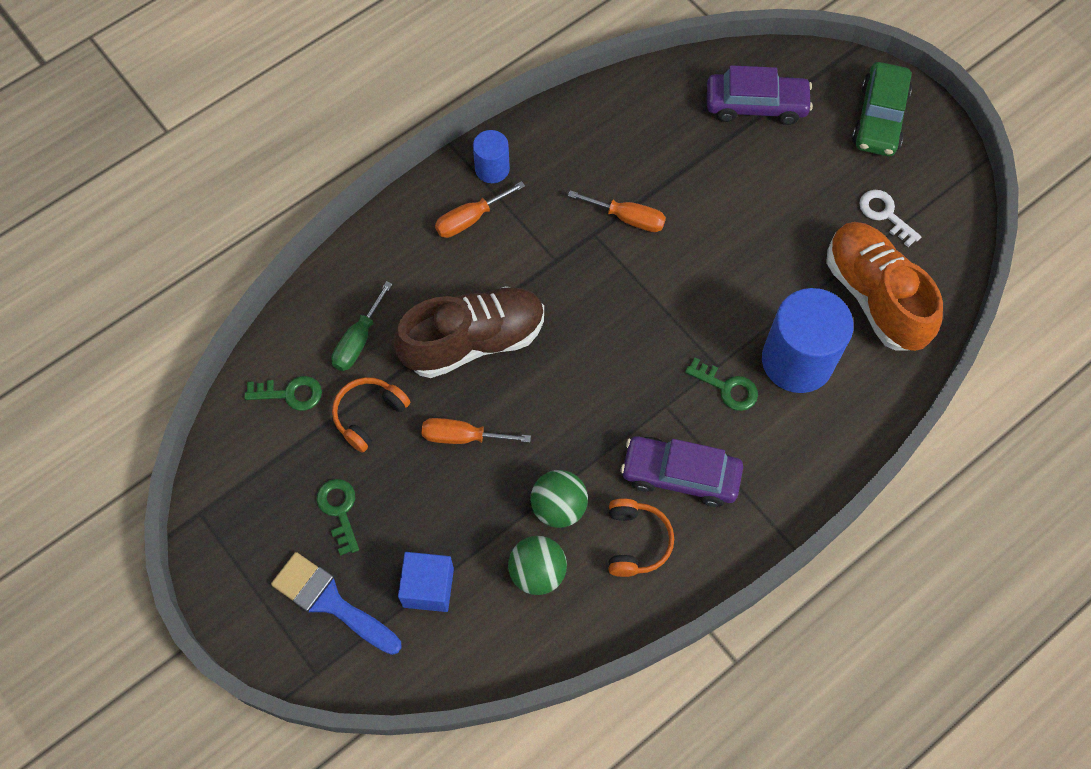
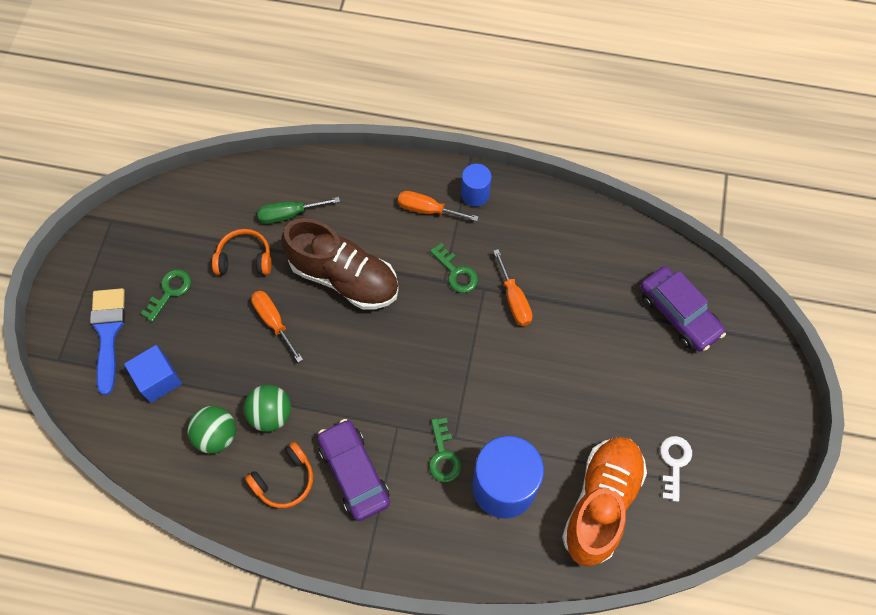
camera: 50 degrees right, 0 degrees up
(290, 394) = (223, 206): green key -> green key (456, 272)
(879, 118) = (750, 402): green car -> none

